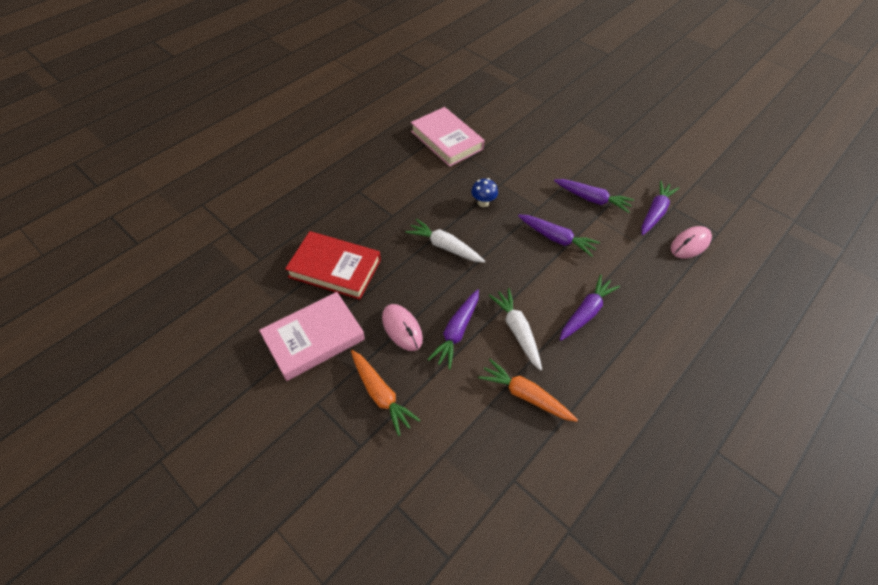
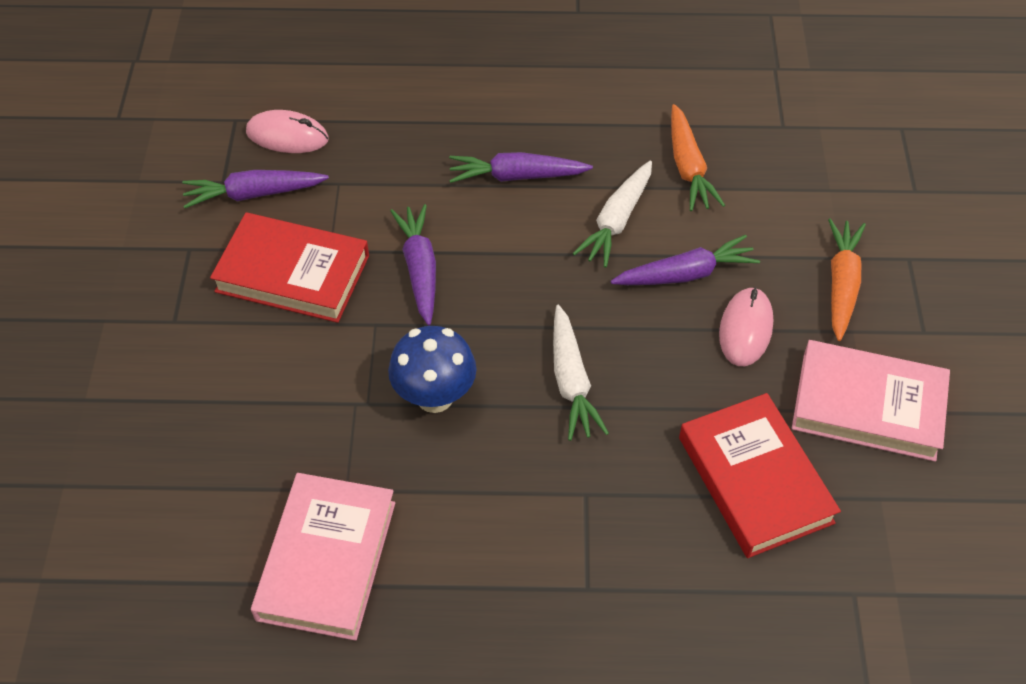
camera: 130 degrees left, 0 degrees up
(483, 203) = (434, 396): blue mushroom -> blue mushroom, size x1.63
(592, 199) = (292, 273): purple carrot -> red book

